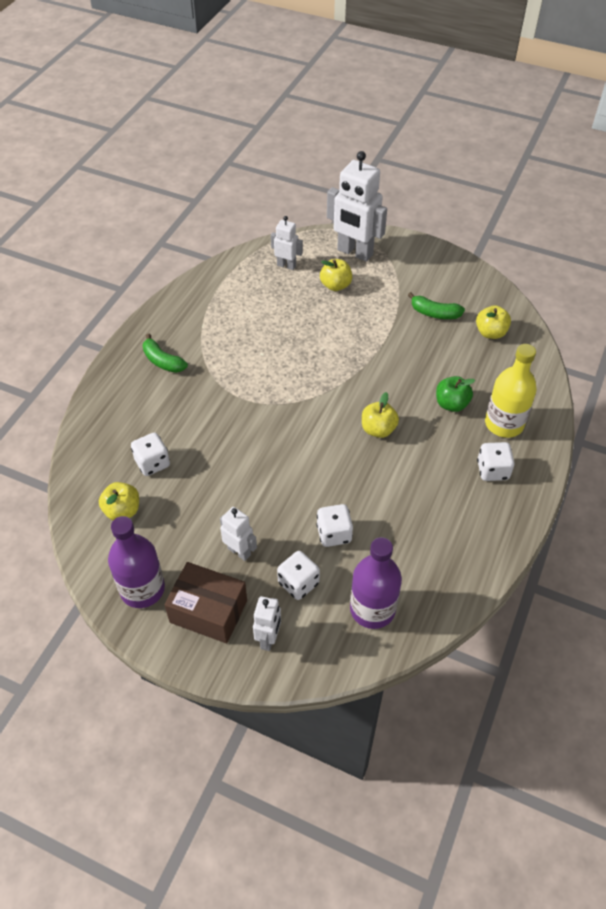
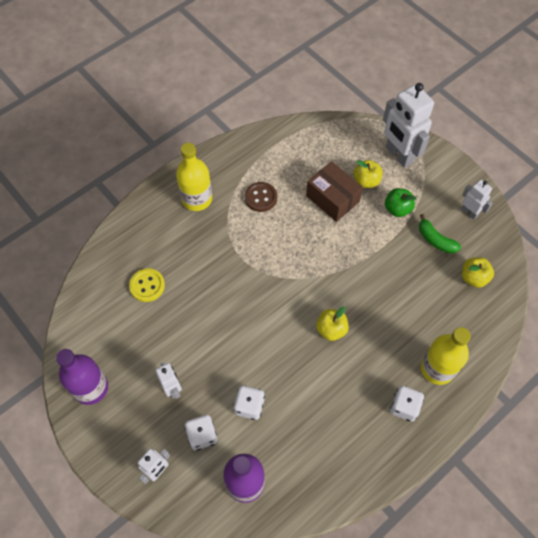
camera: 25 degrees right, 10 degrees up
(122, 510) = (107, 317): yellow apple -> none
(152, 463) = (147, 286): white dice -> yellow button
(163, 361) = (197, 199): green banana -> yellow bottle
(208, 611) = (127, 428): brown box -> brown box (332, 199)
(233, 336) = (260, 197): none -> brown button
(286, 265) = (336, 147): white robot -> white robot (469, 212)
(451, 404) = (403, 331): green apple -> green apple (397, 209)

